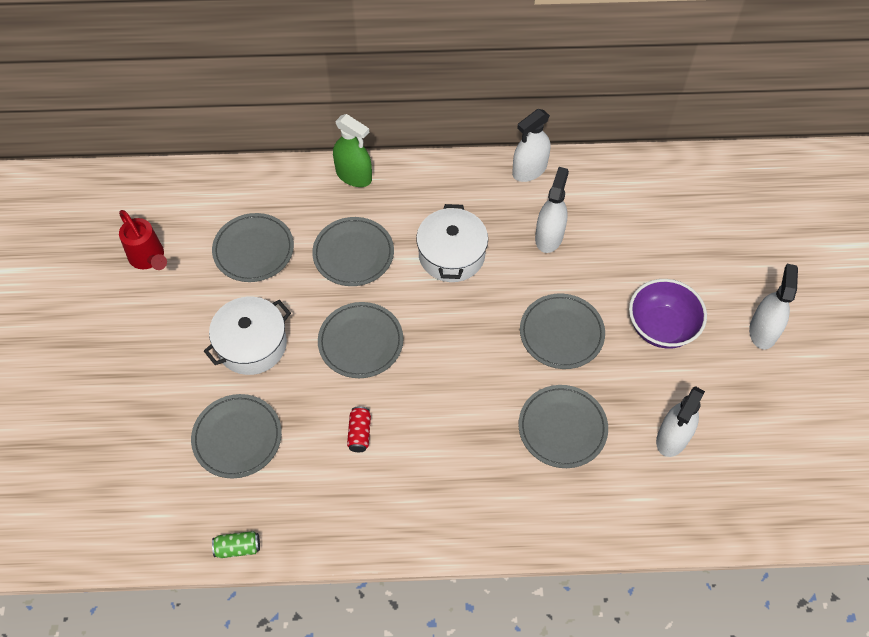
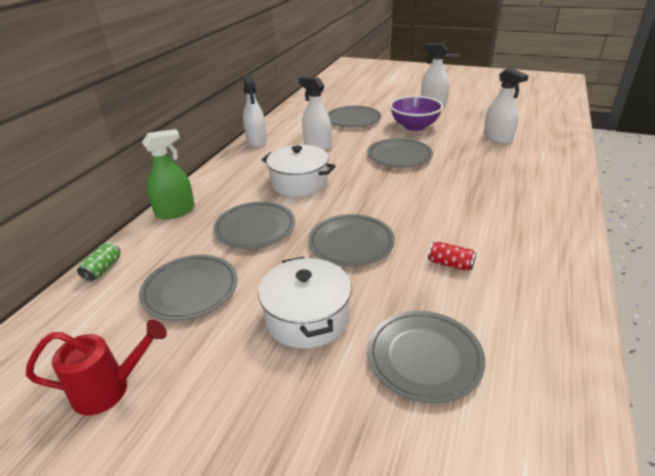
camera: 65 degrees left, 25 degrees down
(238, 548) = (581, 392): green can -> green can (103, 269)
(562, 428) = (478, 170): grey plate -> grey plate (353, 119)

